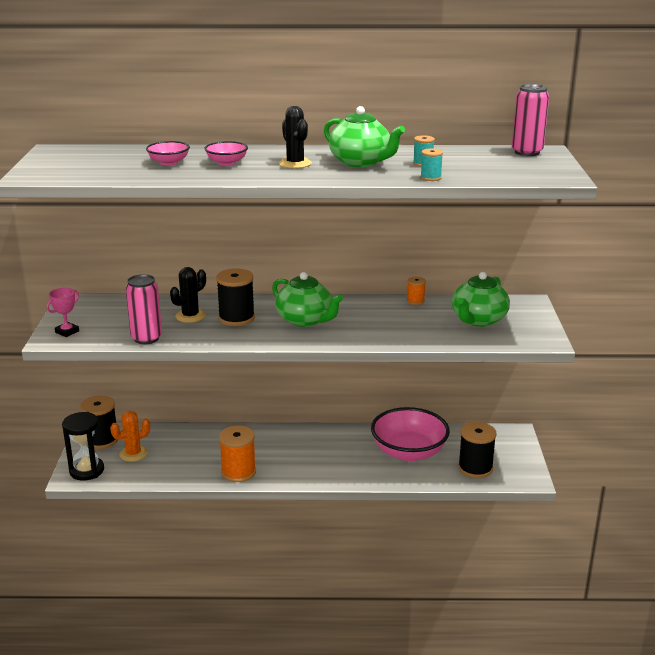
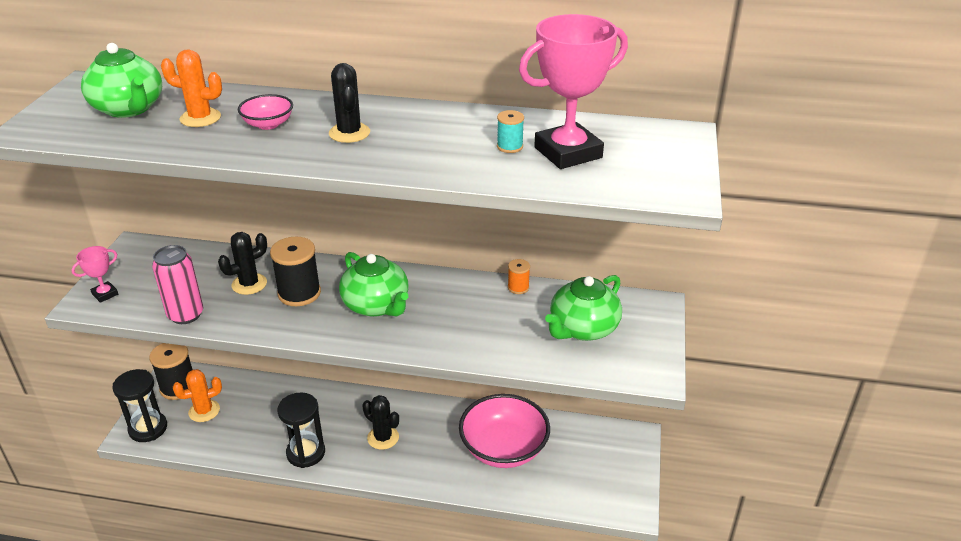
camera: 10 degrees right, 10 degrees up
(169, 162) = (200, 118): pink bowl -> orange cactus
(238, 472) = (306, 453): orange spool -> black hourglass
(302, 455) = (383, 438): none -> black cactus
(361, 162) = (432, 137): green teapot -> green teapot (129, 108)
(430, 178) = (505, 177): turquoise spool -> none
(468, 164) = (568, 152): none -> pink trophy
(475, 468) = (573, 484): black spool -> none
(527, 152) = (657, 135): pink can -> none

